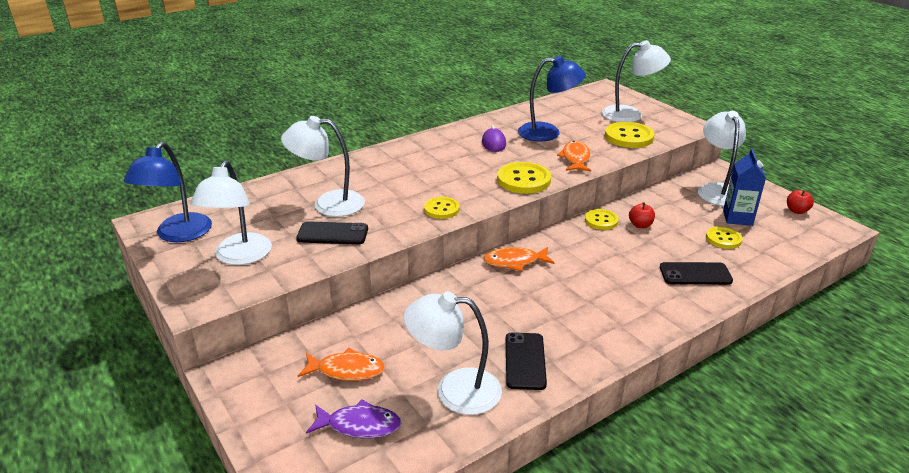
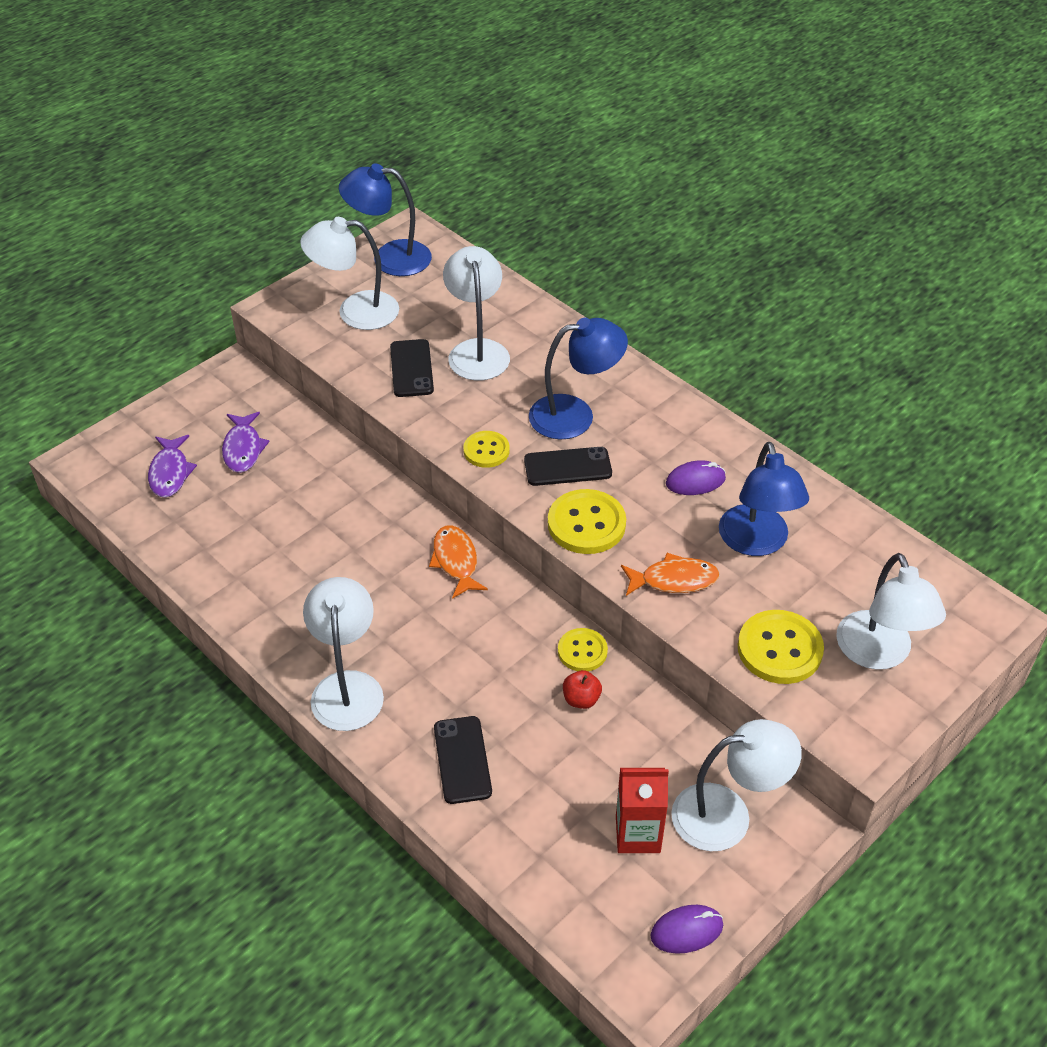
camera: 80 degrees right, 15 degrees up
(347, 370) = (243, 449): orange fish -> purple fish
(418, 173) = (575, 415): none -> blue lamp
(454, 390) = (219, 533): white lamp -> white lamp (347, 687)
(525, 361) = (266, 585): black phone -> black phone (567, 467)
(723, 239) = (566, 806): yellow button -> none
(737, 218) = (638, 834): blue carton -> red carton
(796, 211) = (686, 931): red apple -> purple mouse

